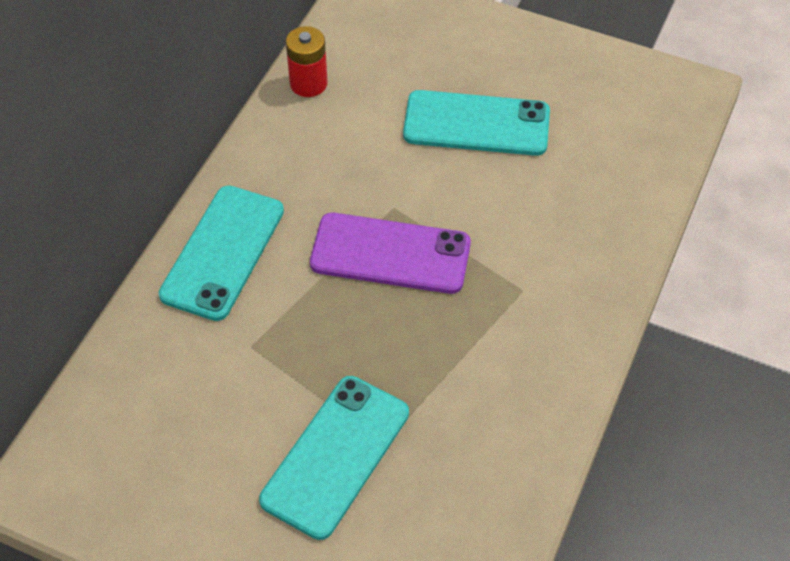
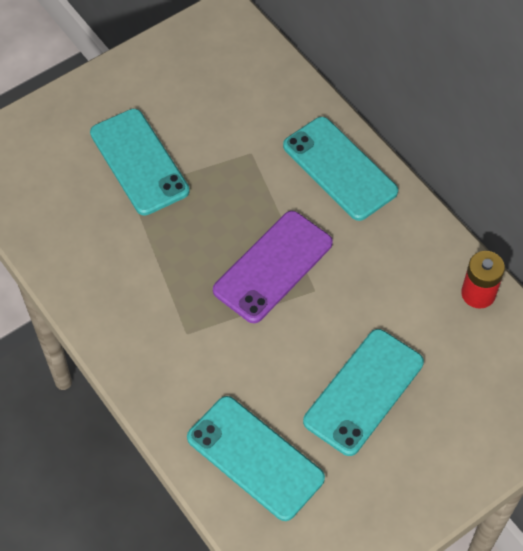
camera: 120 degrees right, 5 degrees up
(605, 172) = (255, 458): none -> turquoise phone

